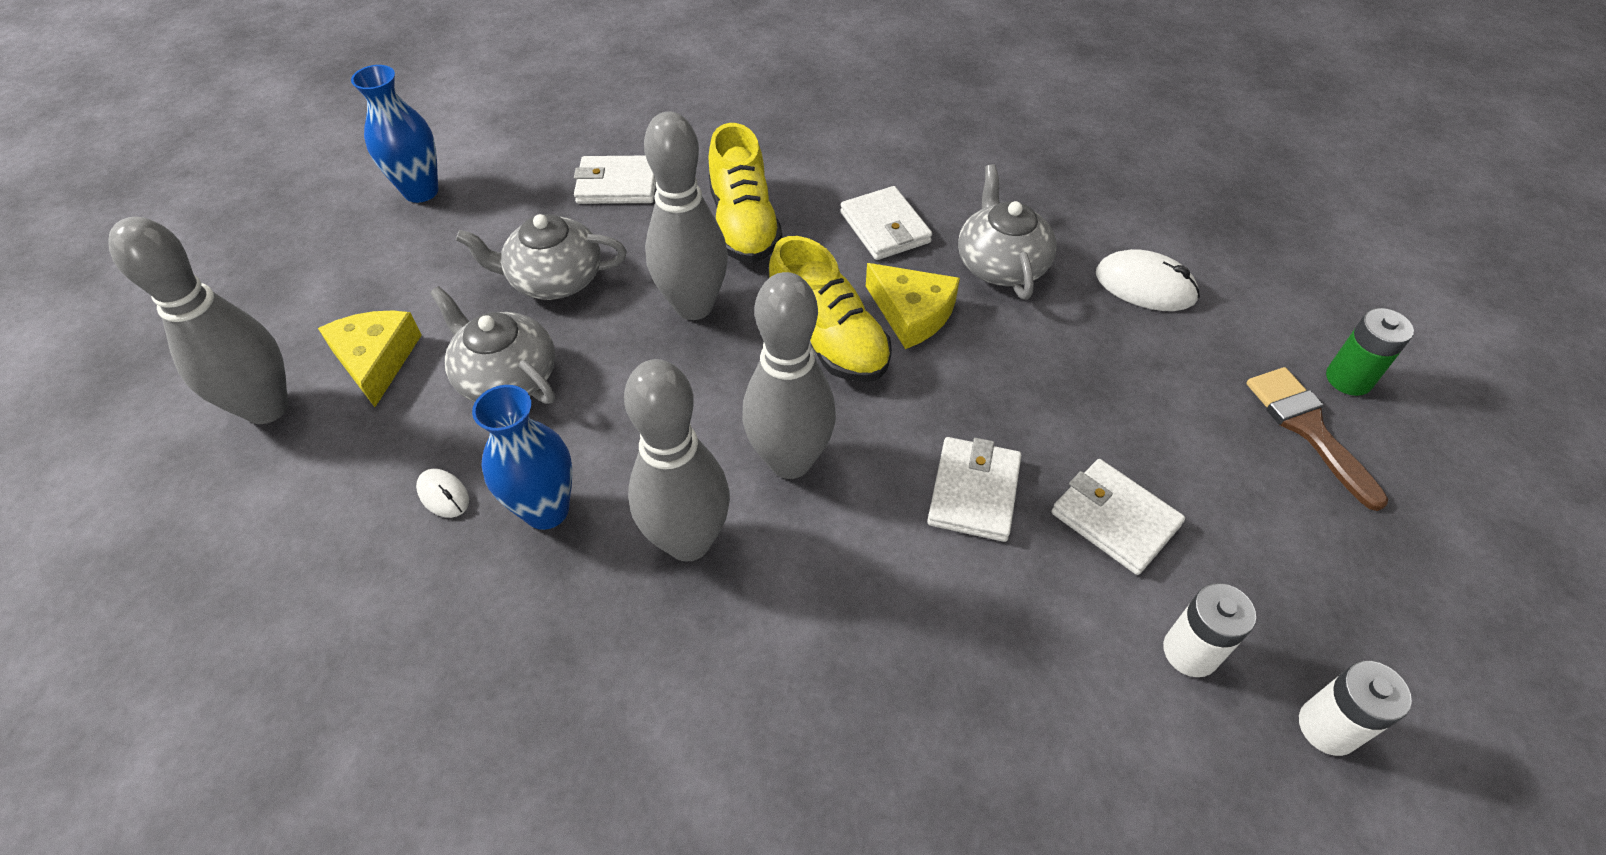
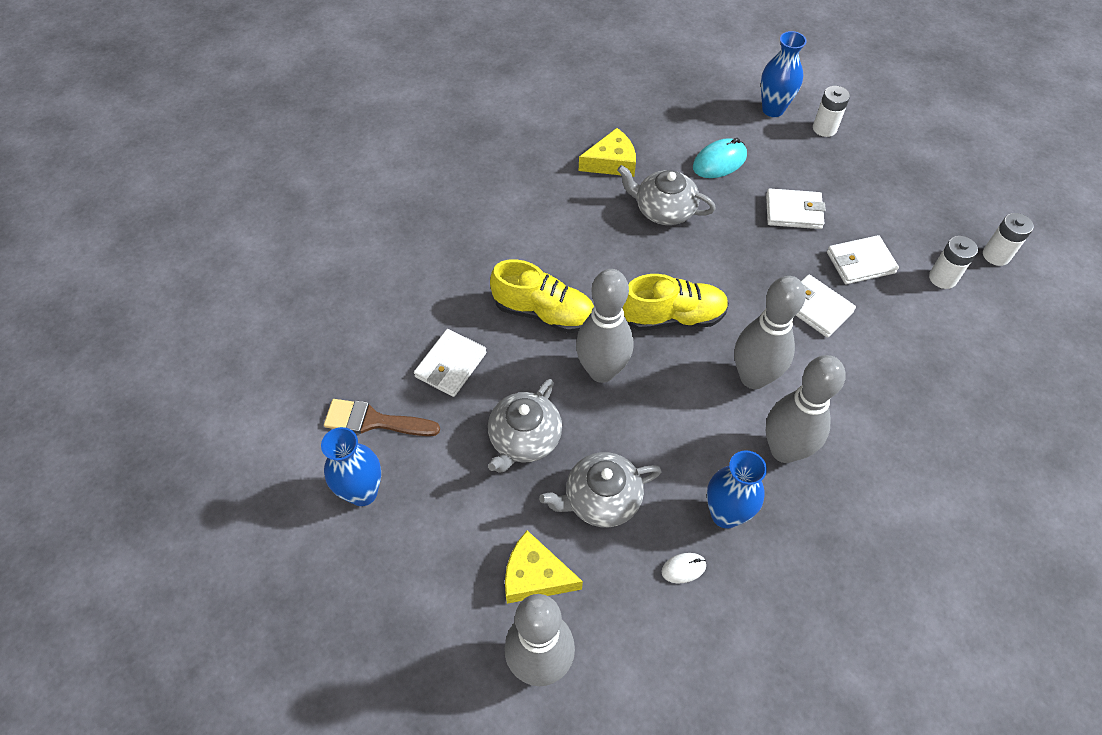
camera: 60 degrees left, 5 degrees up
(884, 227) = (597, 245): white wallet -> white wallet (793, 212)
(912, 313) = (676, 269): yellow cheese -> yellow cheese (611, 162)
(1145, 286) = (719, 162): white mouse -> turquoise mouse
(1308, 429) = (845, 161): brown brush -> brown brush (374, 421)
(1314, 306) = (773, 109): none -> blue vase
(1348, 379) = (824, 128): green battery -> white battery

